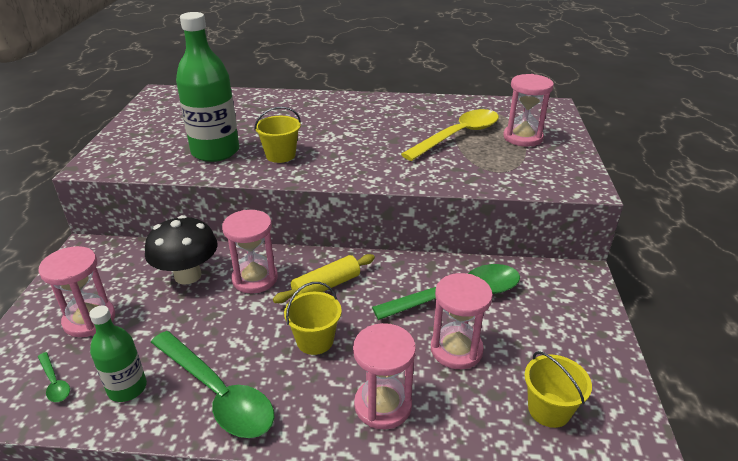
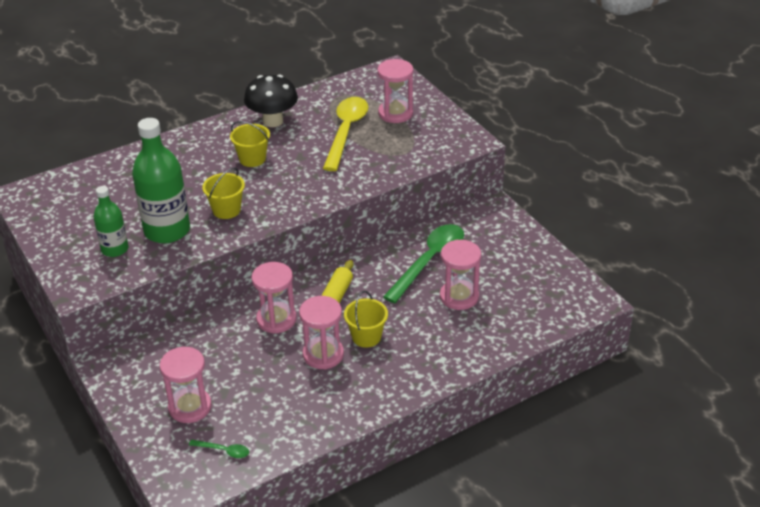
camera: 35 degrees left, 5 degrees up
(127, 388) = (278, 426): green bottle -> green bottle (115, 249)
(188, 275) = (222, 343): black mushroom -> black mushroom (273, 121)
(217, 393) = (340, 397): green spoon -> none
(383, 405) = (446, 350): pink hourglass -> pink hourglass (323, 354)
(549, 409) = (537, 303): yellow bucket -> yellow bucket (252, 159)

